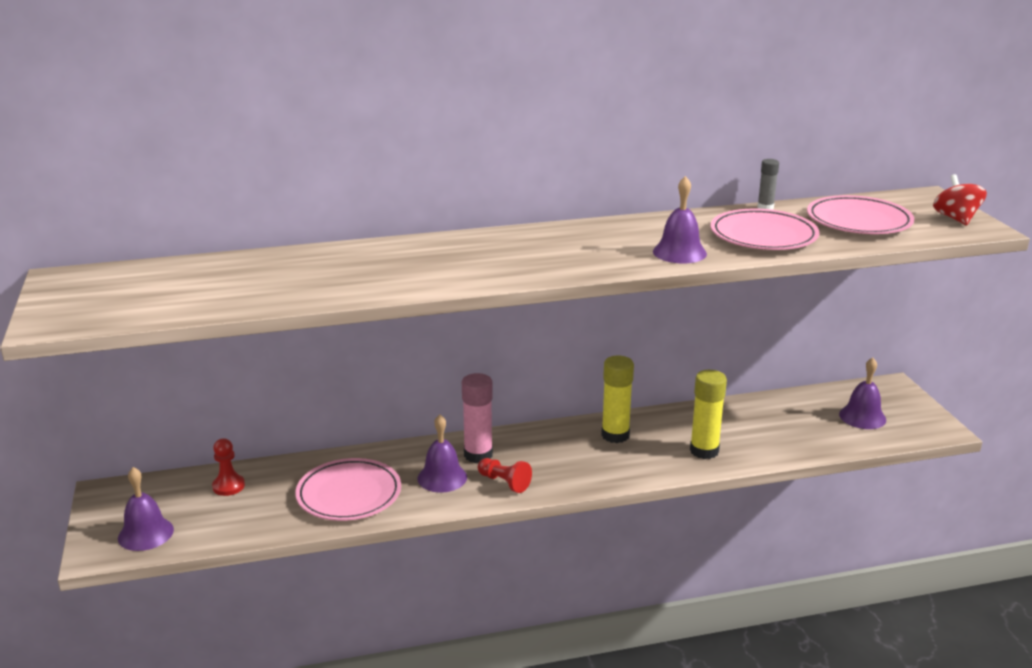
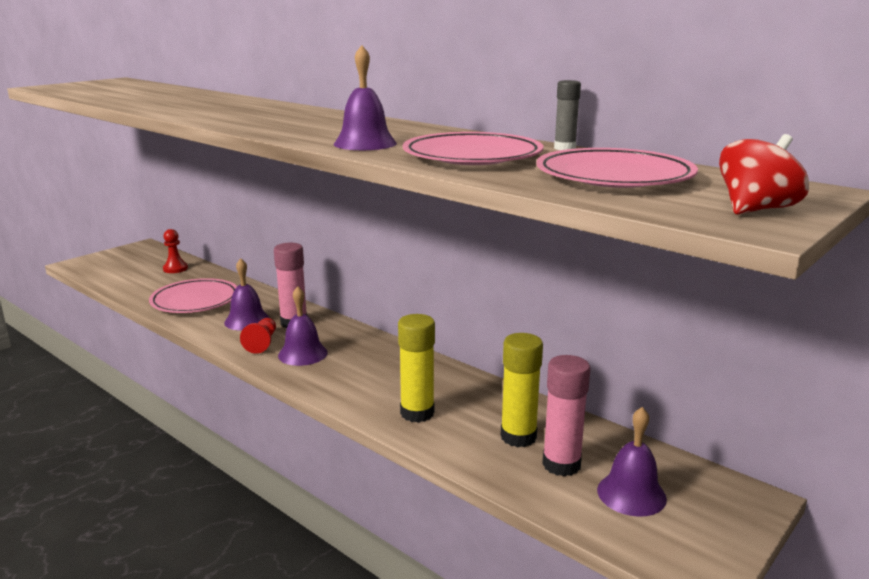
camera: 55 degrees right, 5 degrees down
(145, 533) = (104, 267): purple bell -> purple bell (302, 354)
(615, 435) = (391, 364): yellow glue stick -> yellow glue stick (518, 437)
(815, 425) = (561, 464): none -> pink glue stick

